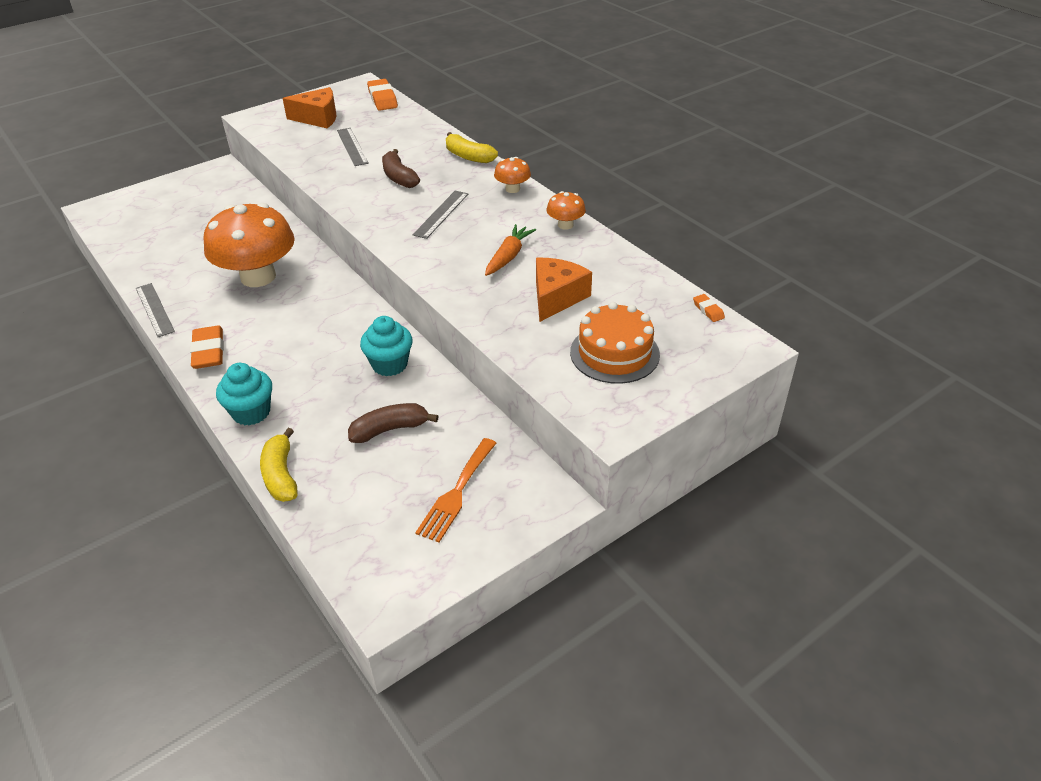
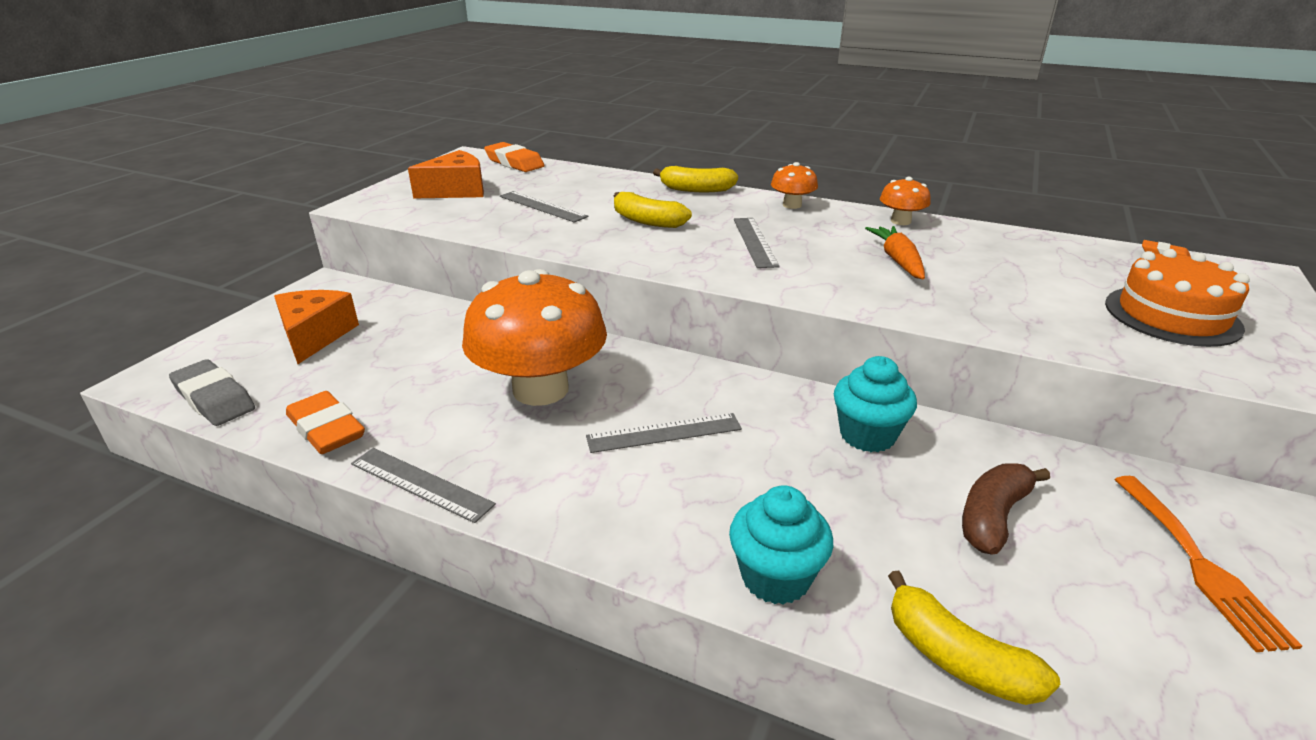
camera: 30 degrees left, 10 degrees down
(110, 230) = (214, 399): none -> grey eraser
(209, 351) = (590, 513): orange eraser -> orange eraser (326, 429)
(289, 324) = (664, 433): none -> grey ruler
(399, 177) = (647, 221): brown banana -> yellow banana
(556, 297) = (1016, 283): orange cheese -> orange cheese (315, 336)

